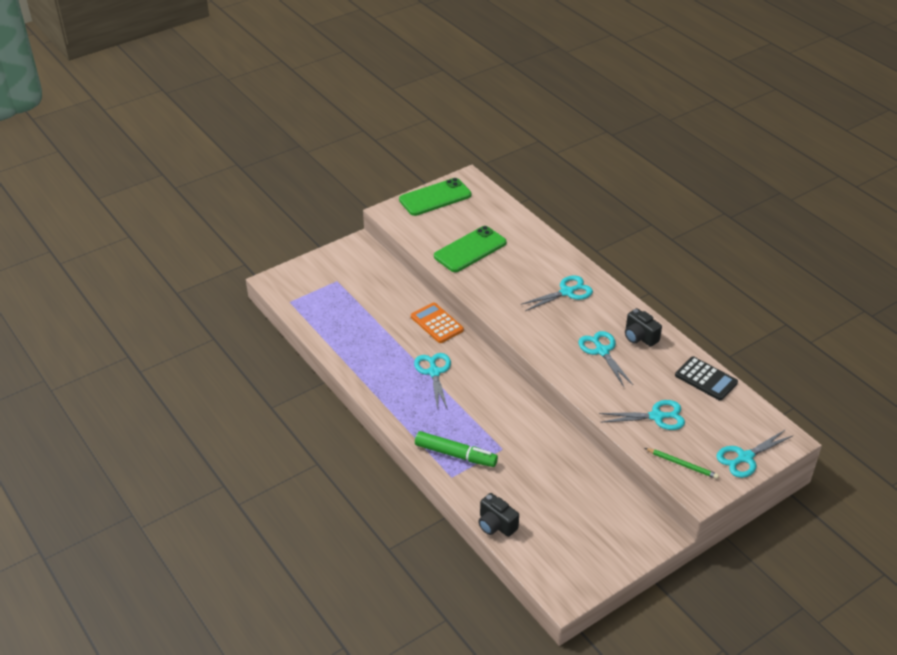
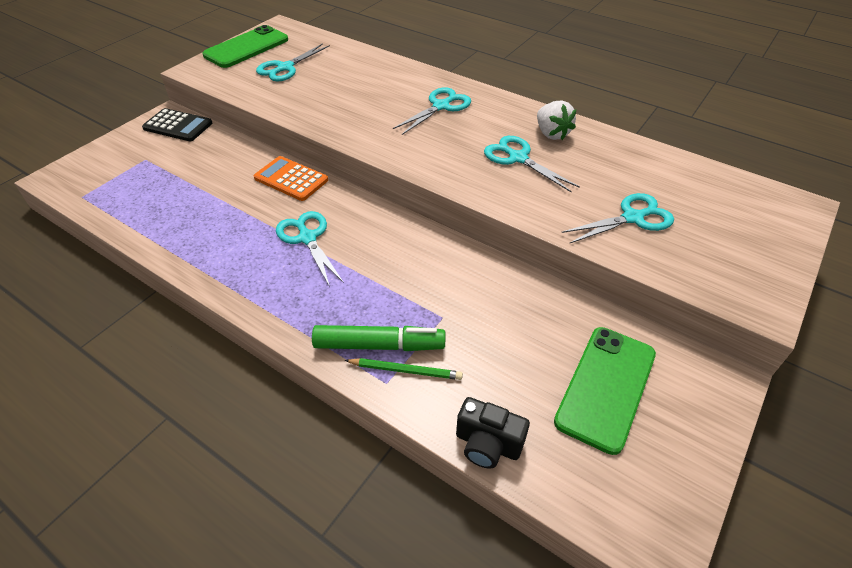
camera: 20 degrees left, 5 degrees up
(470, 249) = (306, 87): green phone -> green phone (606, 387)
(639, 337) = (551, 134): black camera -> white strawberry
(682, 464) = (708, 271): green pencil -> green pencil (405, 370)
(706, 379) = (656, 161): black calculator -> black calculator (178, 126)
(745, 457) = (773, 240): turquoise scissors -> turquoise scissors (285, 68)

